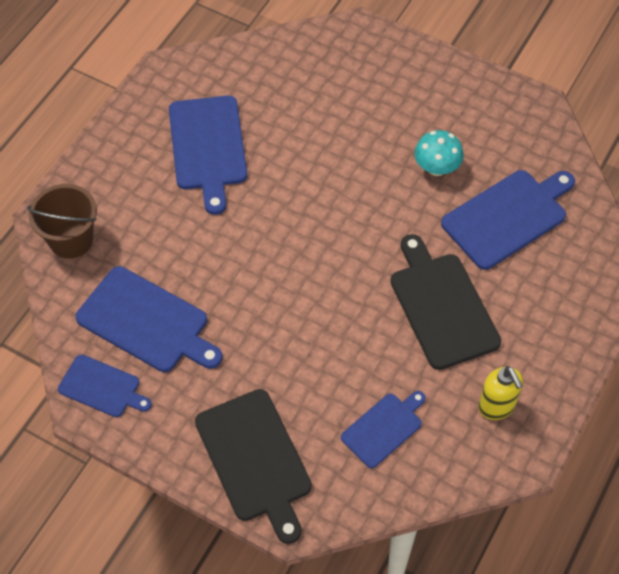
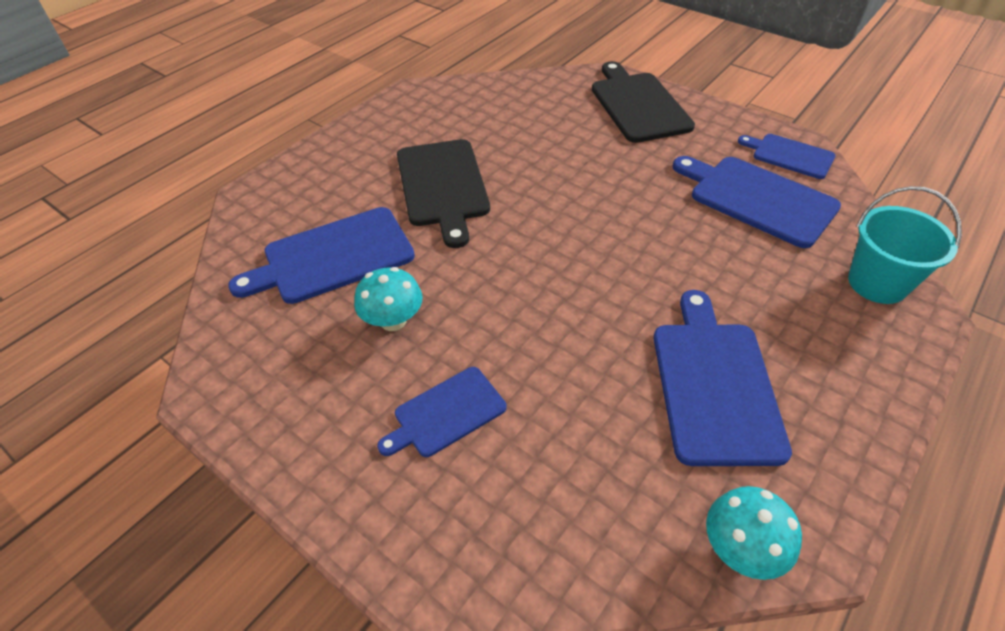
camera: 170 degrees left, 10 degrees down
(71, 240) = (877, 283): brown bucket -> turquoise bucket
(205, 63) = (741, 548): none -> turquoise mushroom
(384, 428) = (524, 114): blue cutting board -> blue cutting board (446, 413)
(497, 407) = (422, 118): yellow soap dispenser -> none

